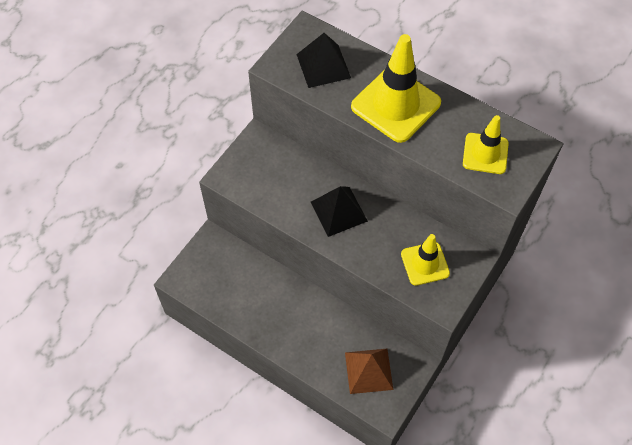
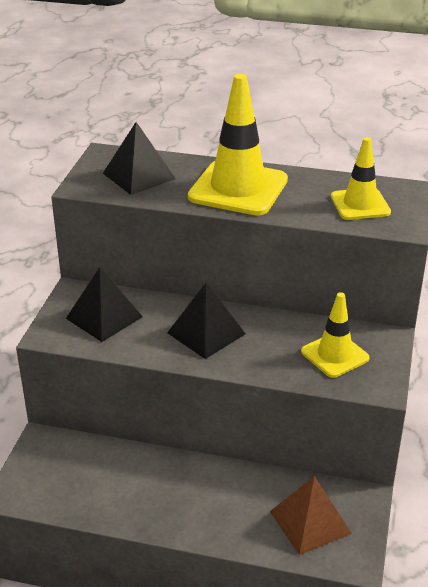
camera: 20 degrees left, 25 degrees down
(270, 172) = (104, 317): none -> black pyramid

